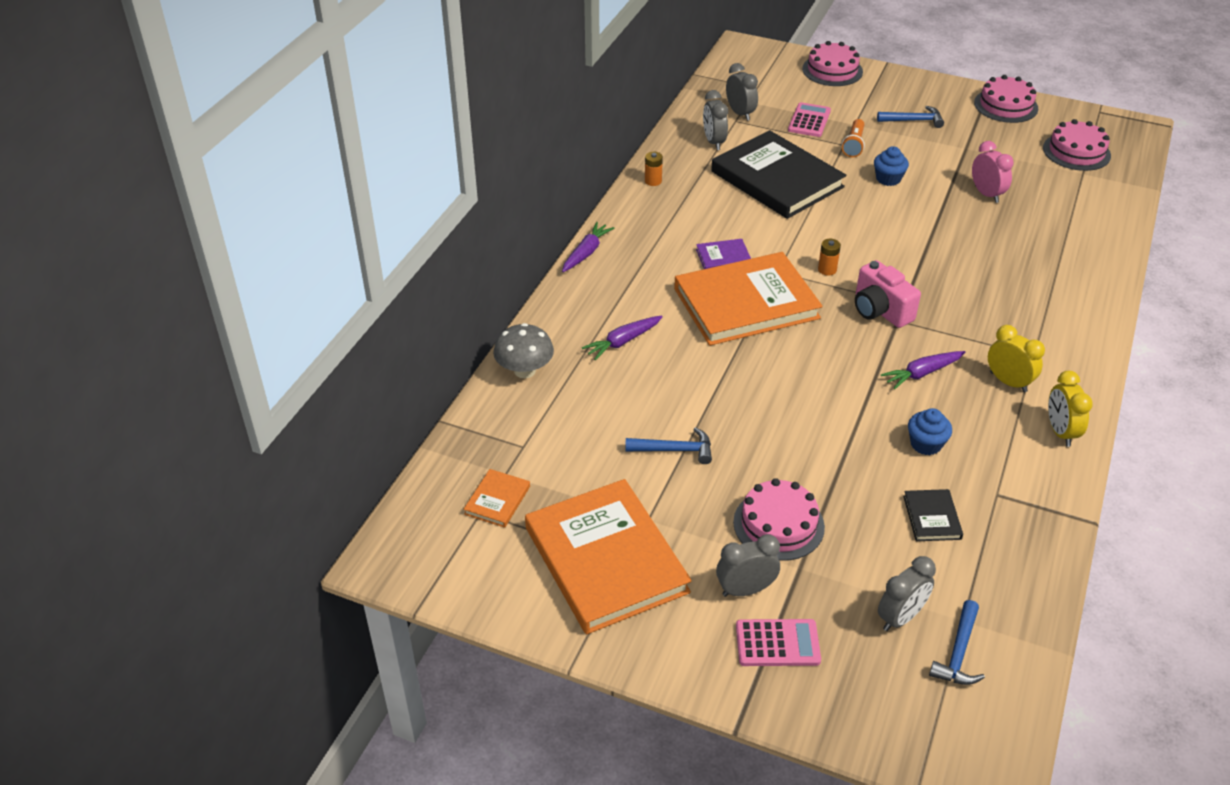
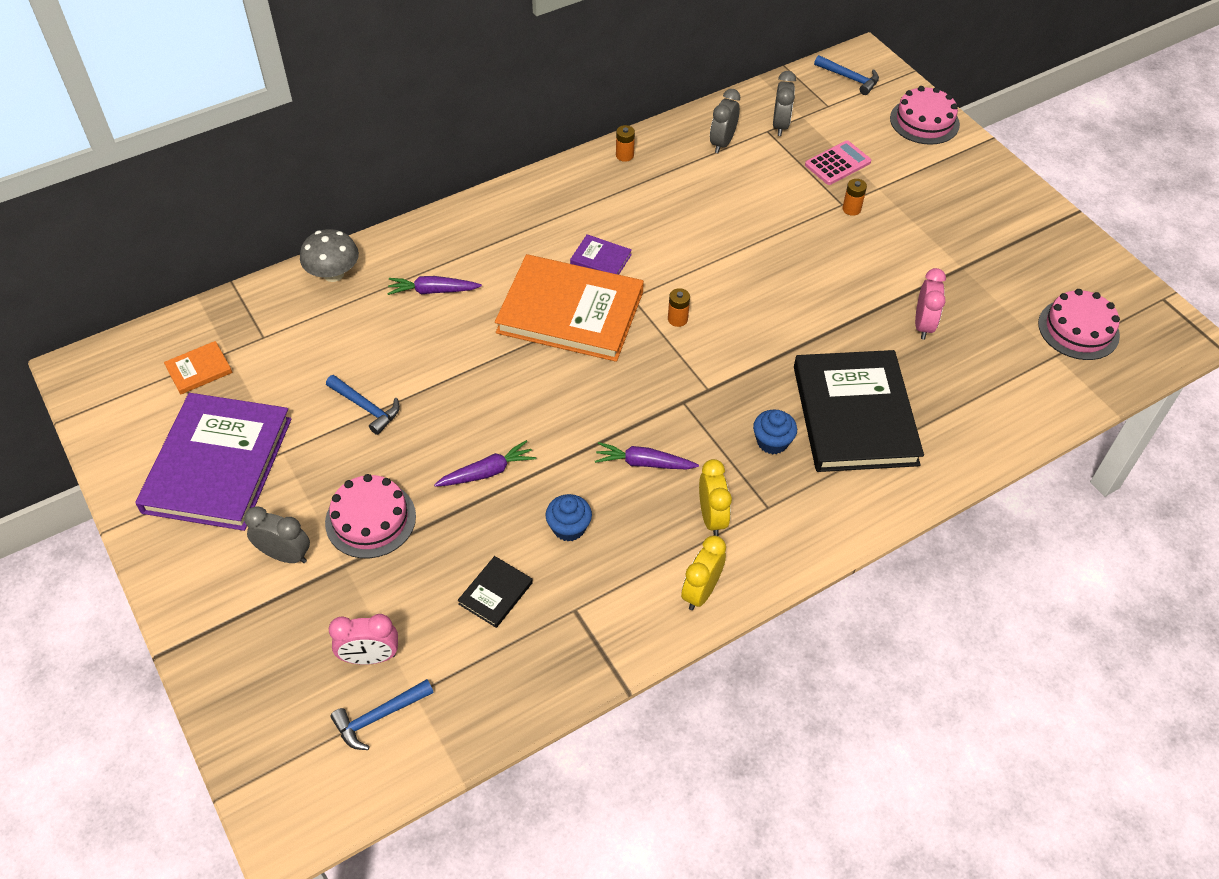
camera: 35 degrees right, 10 degrees up
(586, 253) = (494, 195): purple carrot -> purple carrot (487, 472)
(606, 560) = (218, 465): orange book -> purple book
(777, 179) = (736, 208): black book -> black book (854, 415)
(777, 643) = (258, 612): pink calculator -> none
(853, 145) = (851, 209): orange flashlight -> orange battery
(880, 310) = (678, 384): pink camera -> none
(888, 179) = (843, 260): blue cupcake -> blue cupcake (772, 442)
(900, 617) = (370, 657): grey clock -> pink clock
(914, 120) = (943, 212): blue hammer -> blue hammer (849, 78)
(1006, 105) = (1063, 242): pink cake -> none

